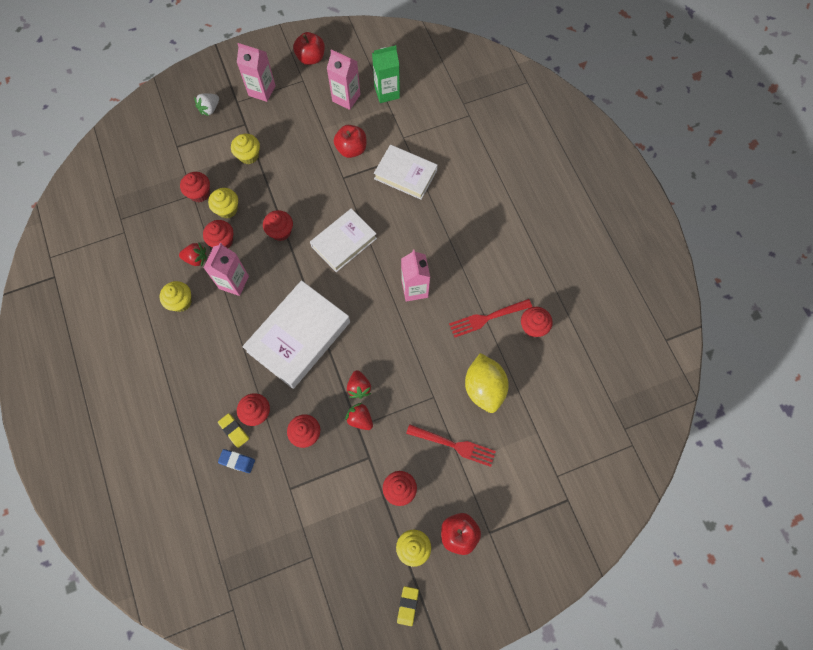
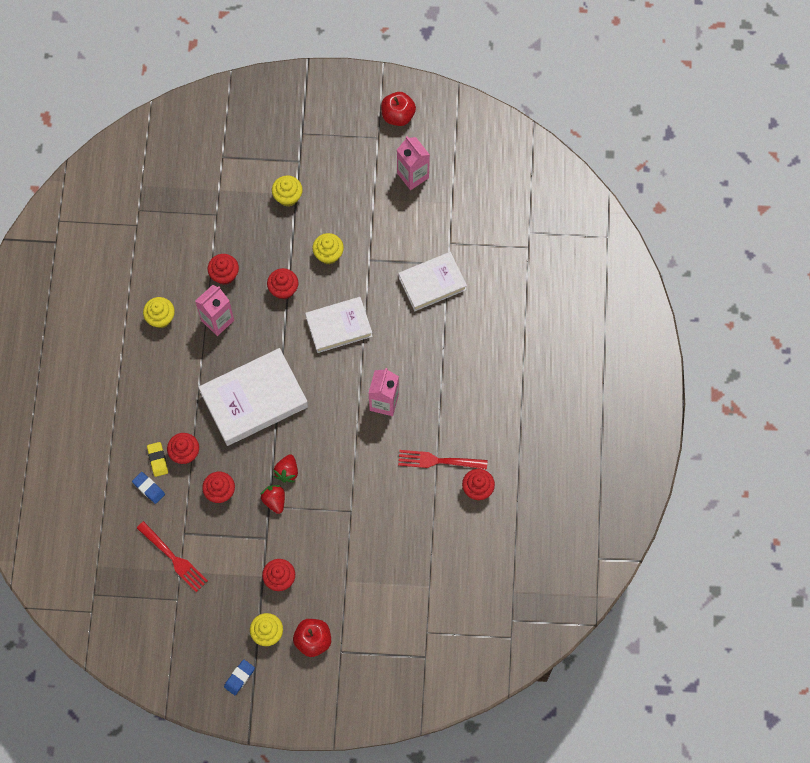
camera: 25 degrees right, 0 degrees up
(196, 259) = (192, 281): red strawberry -> none
(199, 193) = (224, 216): red cupcake -> none
(209, 109) = (271, 130): white strawberry -> none
(227, 209) = (243, 244): yellow cupcake -> yellow cupcake (328, 254)
(262, 90) = (332, 131): pink carton -> none
(351, 149) = (392, 233): red apple -> none
(387, 92) = (457, 187): green carton -> none
(405, 174) = (432, 283): white book -> white book turned 75 degrees counterclockwise
(407, 605) = (239, 677): yellow eraser -> blue eraser
(453, 445) = (347, 562): red fork -> red fork (173, 558)
(484, 388) = (401, 524): yellow lemon -> none

